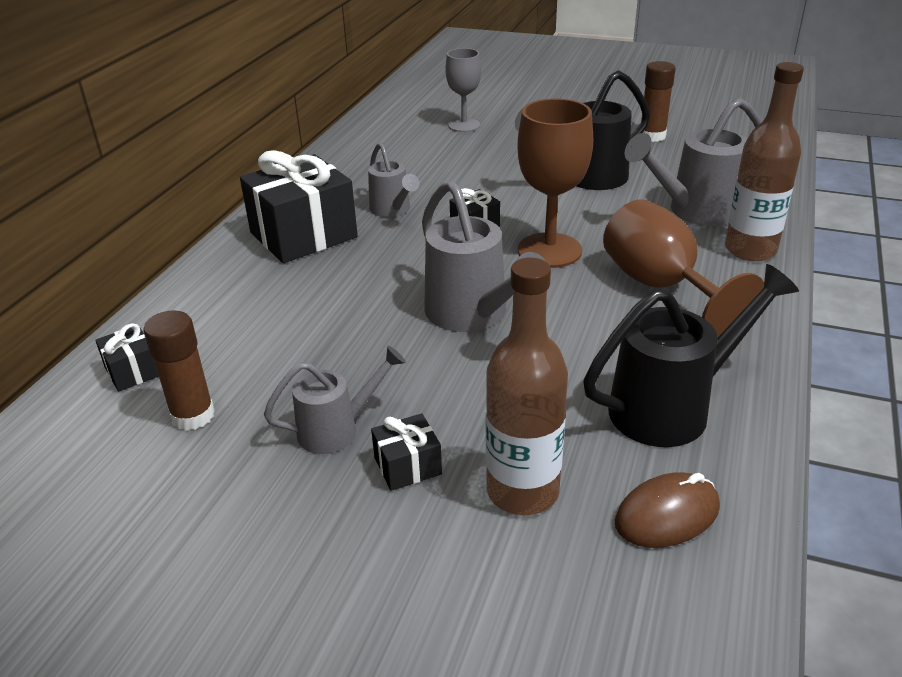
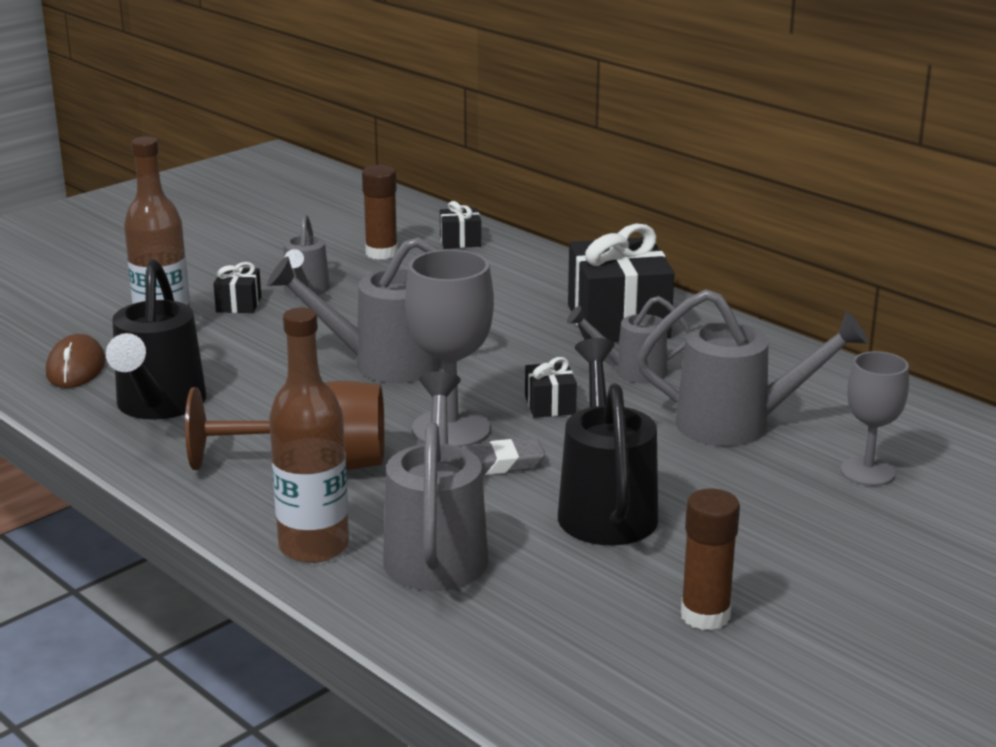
camera: 115 degrees right, 10 degrees down
(441, 164) = (737, 424): none -> grey watering can
(549, 250) = (451, 429): brown goblet -> grey goblet
(577, 221) = (498, 464): none -> grey eraser

